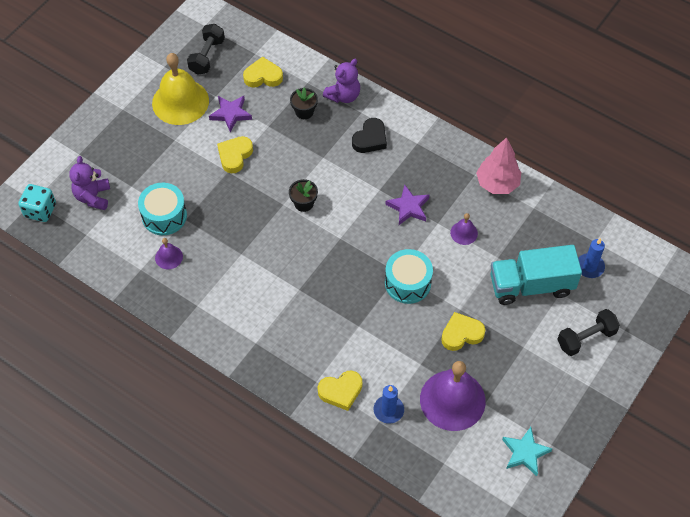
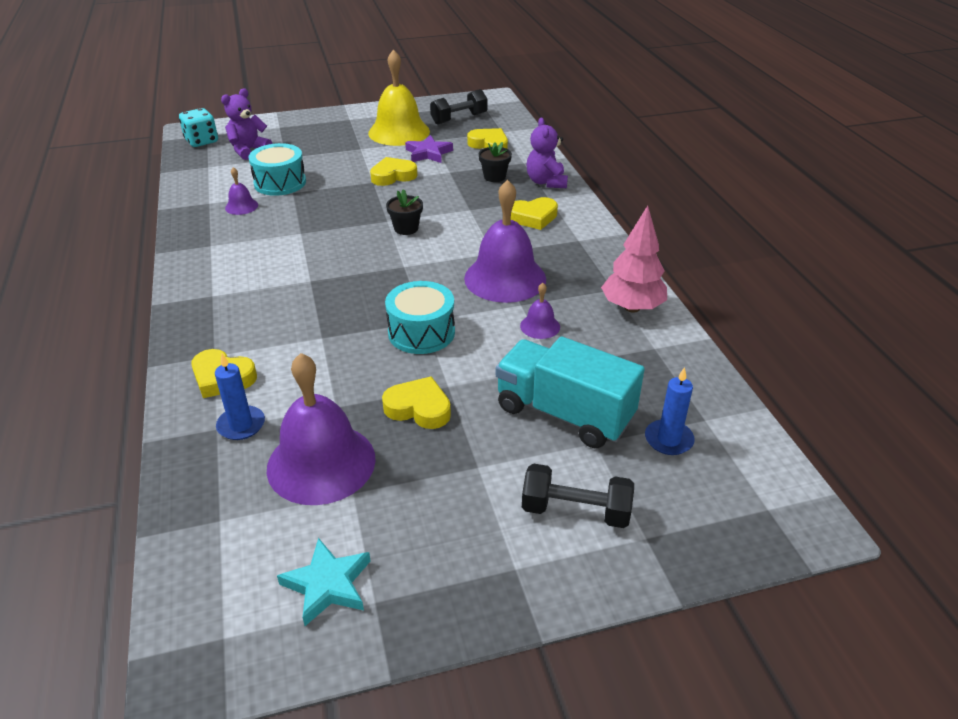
camera: 40 degrees right, 20 degrees down
(343, 95) = (546, 182): purple teddy bear -> purple teddy bear turned 90 degrees clockwise
(370, 139) = (533, 217): black heart -> yellow heart
(408, 207) = (505, 278): purple star -> purple bell

